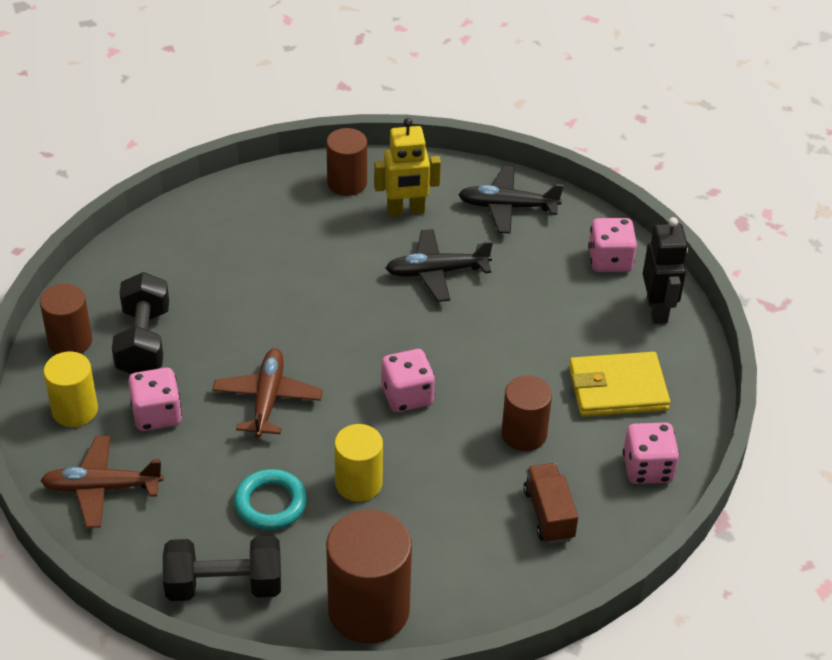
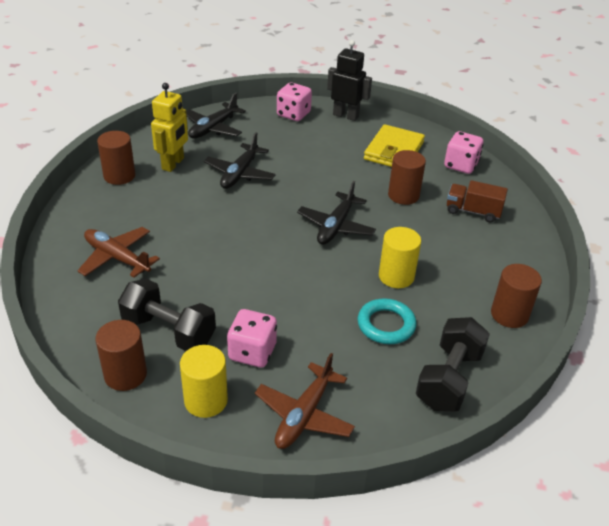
camera: 60 degrees left, 5 degrees down
(268, 399) = (285, 288): brown plane -> brown plane (117, 258)
(368, 610) = (509, 314): brown cylinder -> brown cylinder, size x0.62
(407, 396) = (335, 226): pink dice -> black plane

